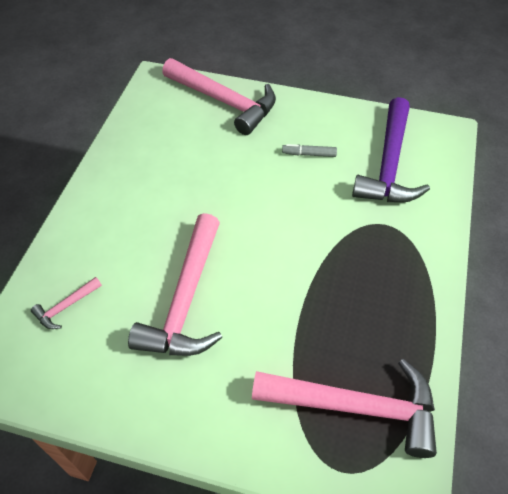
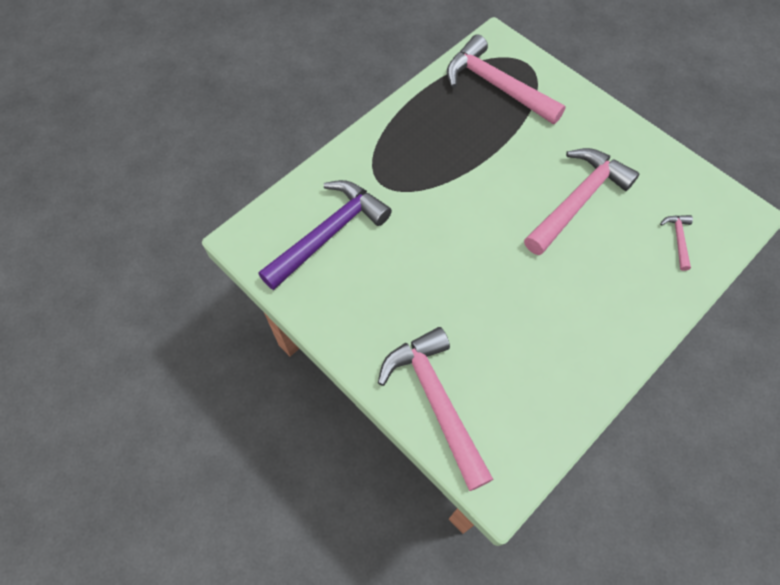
camera: 150 degrees left, 10 degrees up
(65, 307) = (678, 239): pink hammer -> pink hammer turned 75 degrees counterclockwise
(309, 154) = (393, 282): grey marker -> none

